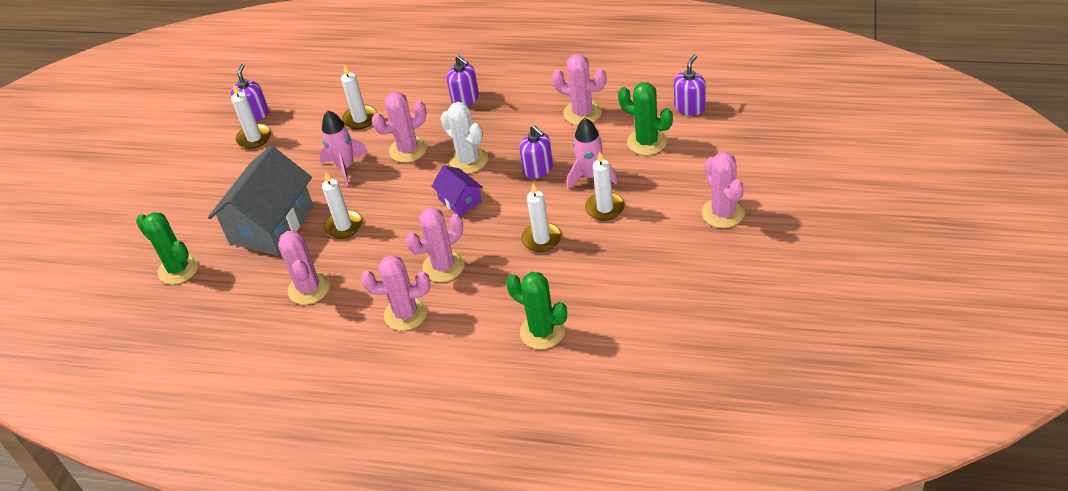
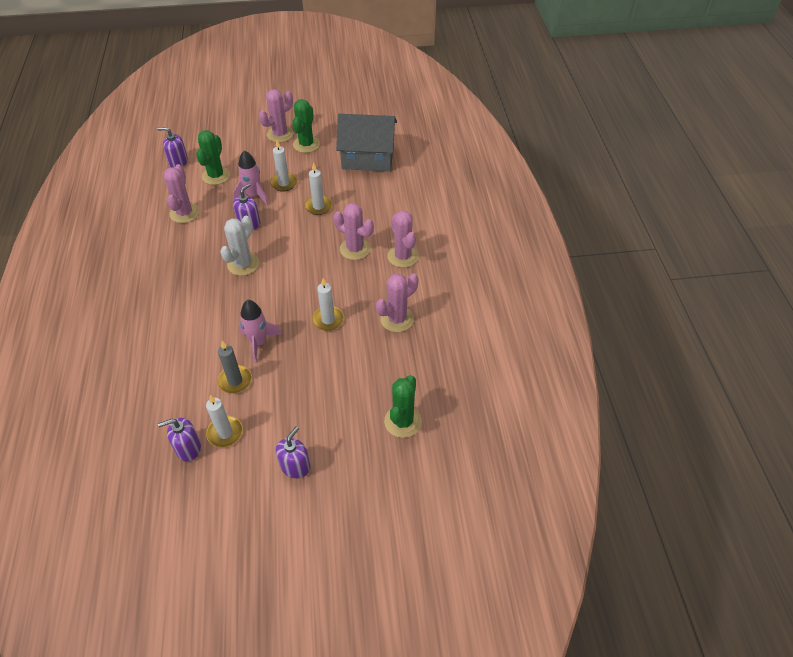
camera: 115 degrees left, 5 degrees up
(271, 224) = (336, 371): grey house -> grey house (368, 157)
(308, 147) = (235, 381): none -> grey candle
(360, 119) = (194, 353): white candle -> none
(408, 149) = (233, 306): pink cactus -> none
(460, 200) = (288, 257): purple house -> none
(465, 99) = (166, 286): purple soap dispenser -> purple soap dispenser (295, 466)
(542, 331) = (396, 189): green cactus -> green cactus (306, 144)

